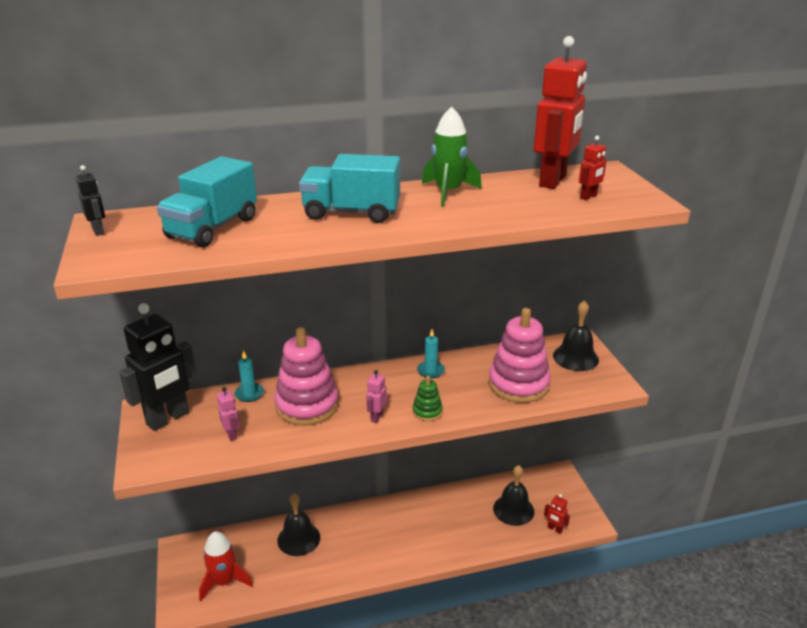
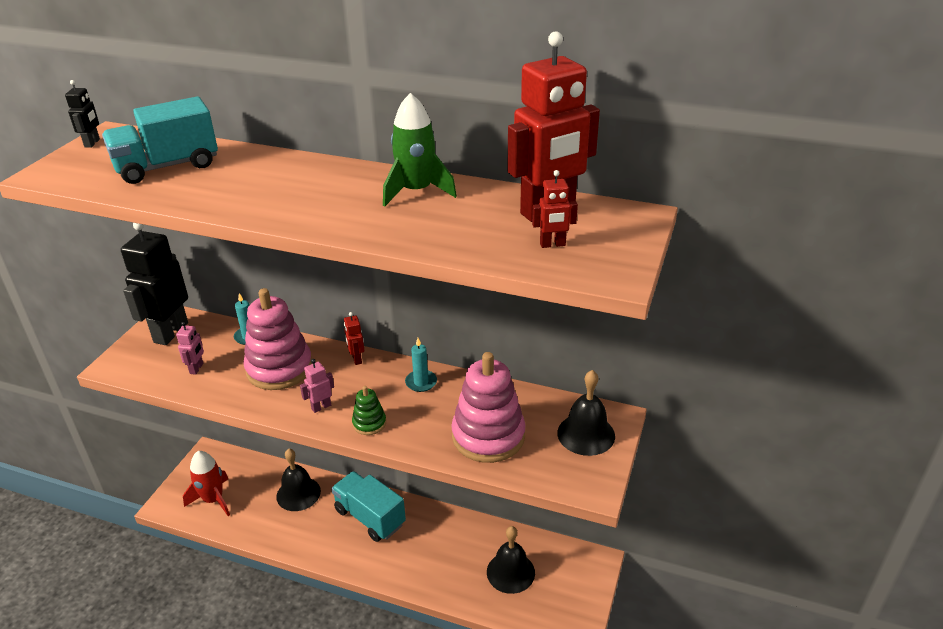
camera: 35 degrees right, 5 degrees up
(168, 419) = (170, 332): black robot -> black robot turned 120 degrees clockwise
(351, 213) = (293, 187): turquoise truck -> turquoise truck (370, 517)
(554, 529) = (533, 616): red robot -> red robot (356, 359)

